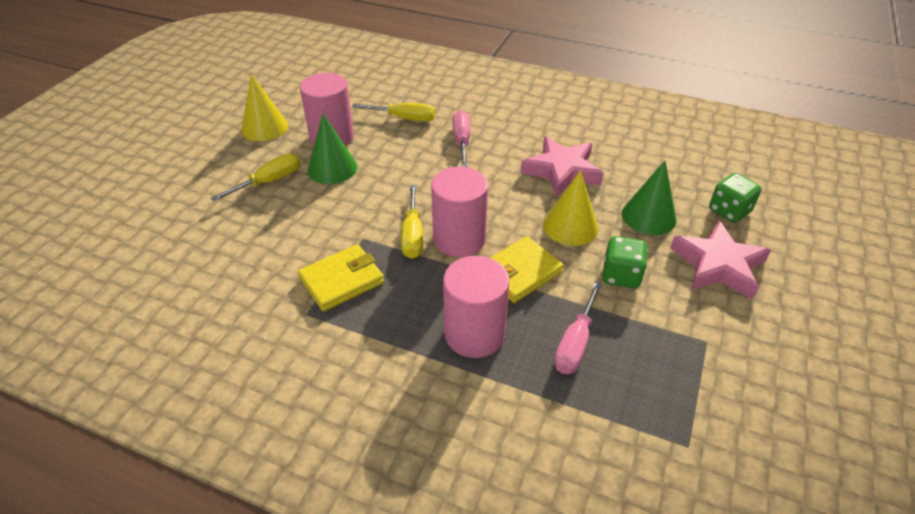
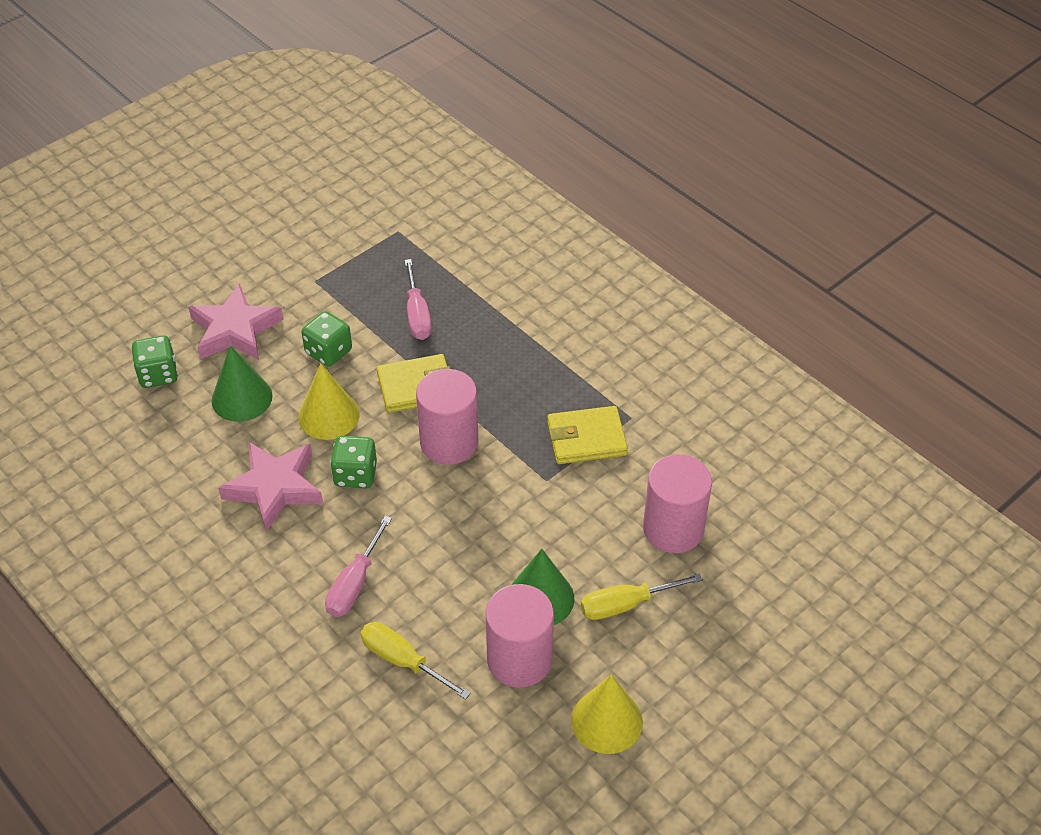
camera: 155 degrees left, 5 degrees up
(412, 235) = (493, 465): yellow screwdriver -> none
(474, 334) = (493, 349): pink cylinder -> pink cylinder (673, 529)
(513, 195) = (355, 474): none -> green dice
(575, 343) = (417, 314): pink screwdriver -> pink screwdriver turned 120 degrees clockwise

